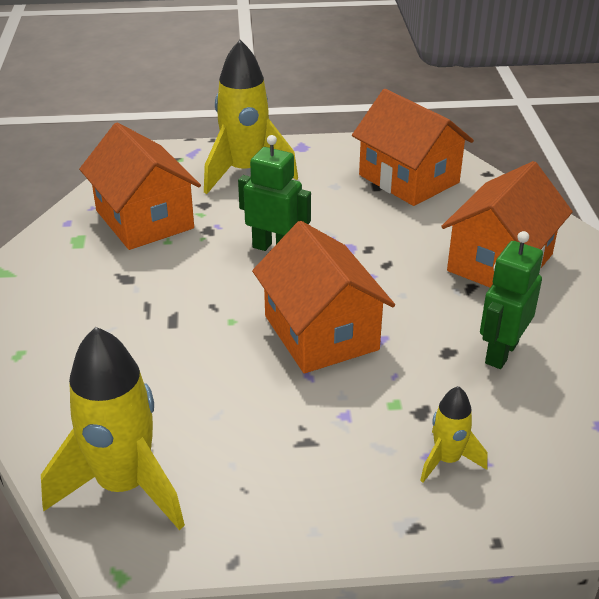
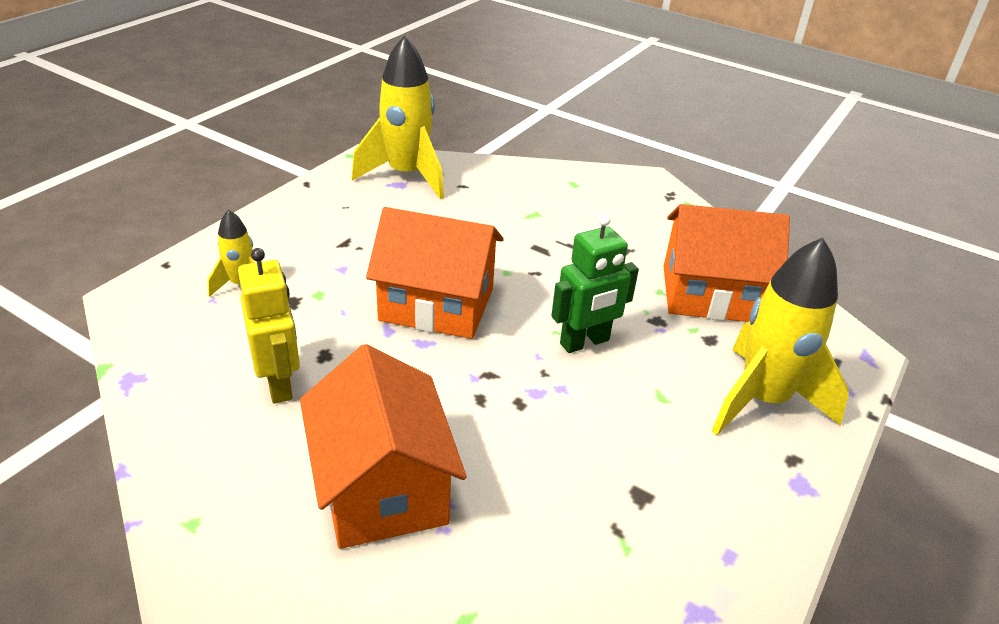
camera: 125 degrees right, 0 degrees up
(408, 179) = (632, 538): orange house -> none
(501, 352) = (279, 384): green robot -> yellow robot

